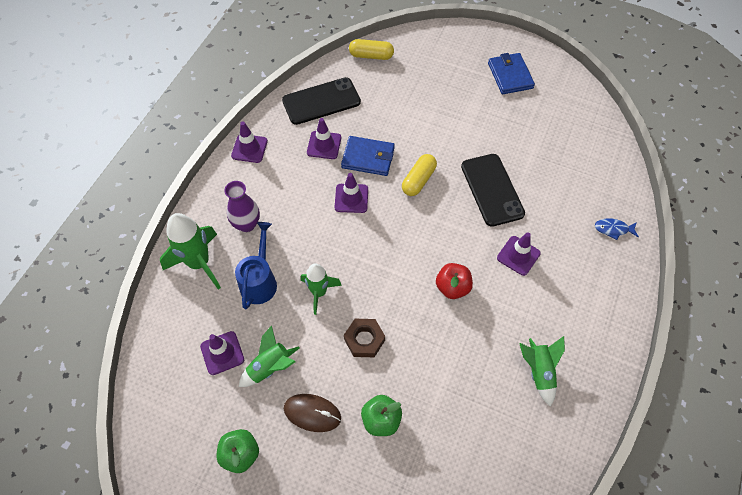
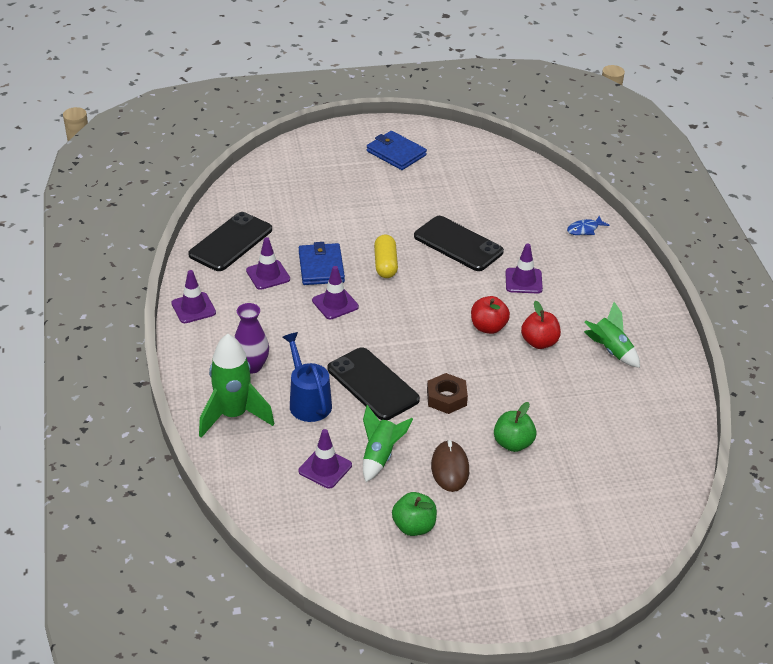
camera: 35 degrees left, 20 degrees down
(312, 413) = (450, 468): brown mouse -> brown mouse turned 75 degrees counterclockwise
(319, 292) = (373, 384): green rocket -> black phone
(368, 158) = (321, 267): blue wallet -> blue wallet turned 75 degrees counterclockwise
(371, 56) = (246, 187): yellow capsule -> none
(483, 327) = (539, 342): none -> red apple

